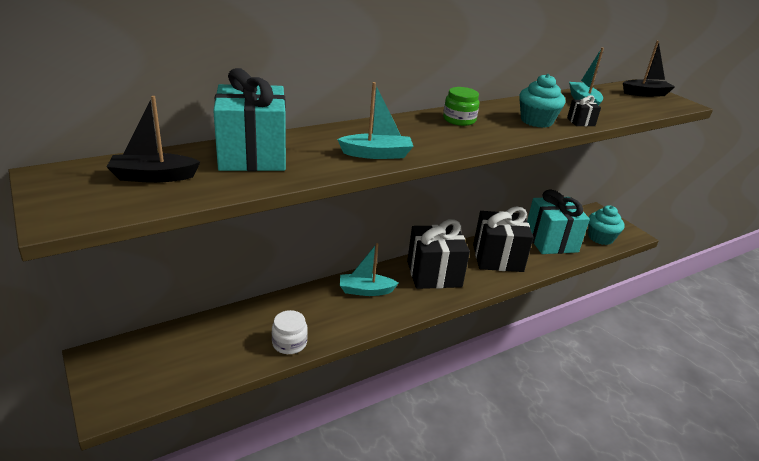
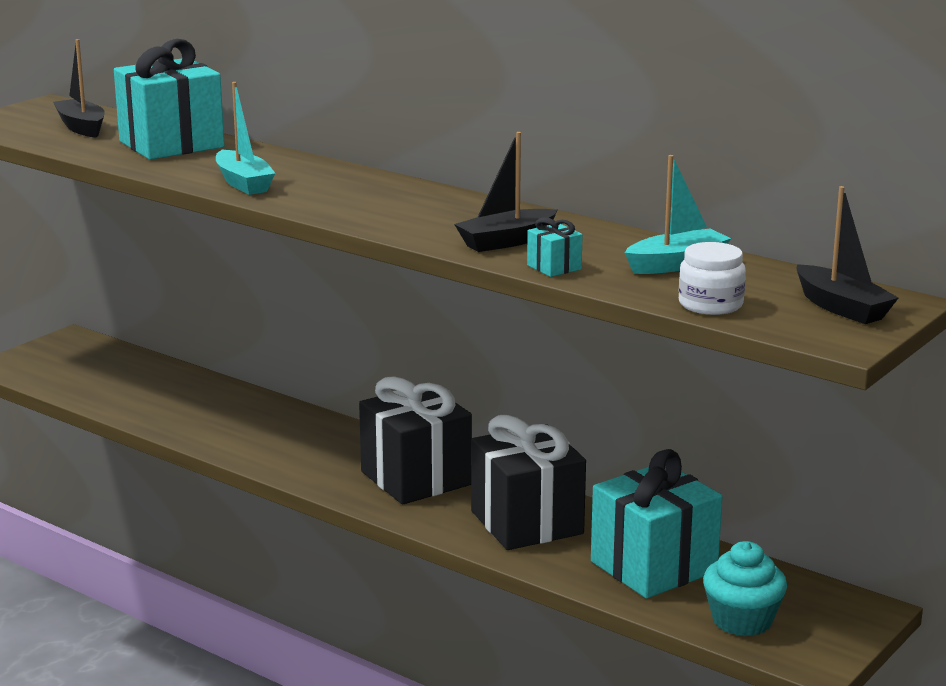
camera: 70 degrees right, 10 degrees down
(289, 343) = (167, 419): white jar -> white jar (710, 304)
(365, 290) = (321, 439): turquoise boat -> none
(459, 120) = (431, 203): green jar -> none
(536, 121) = (506, 242): turquoise cupcake -> black boat
(581, 122) = (554, 267): black gift -> turquoise gift

